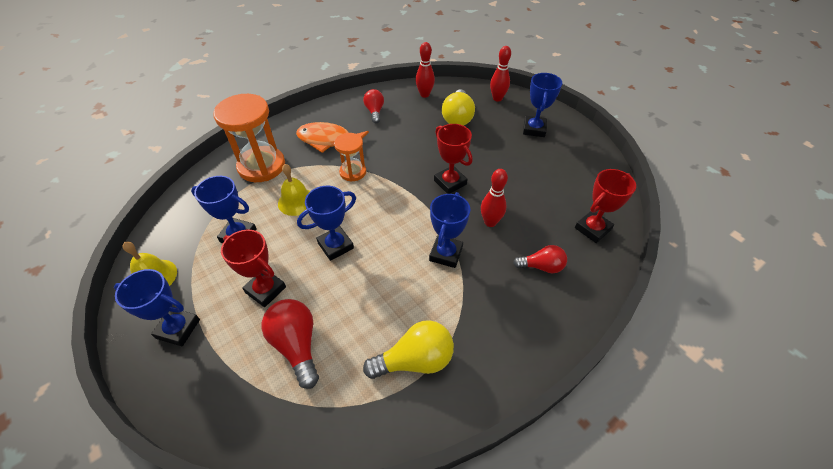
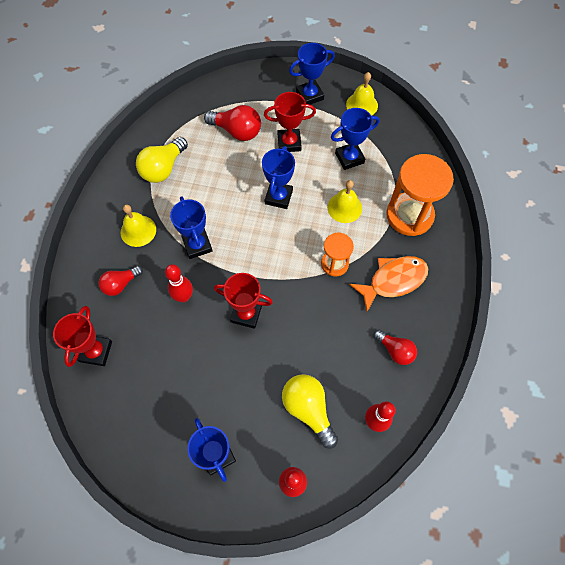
camera: 140 degrees right, 15 degrees up
(493, 306) = (138, 231): none -> yellow bell

